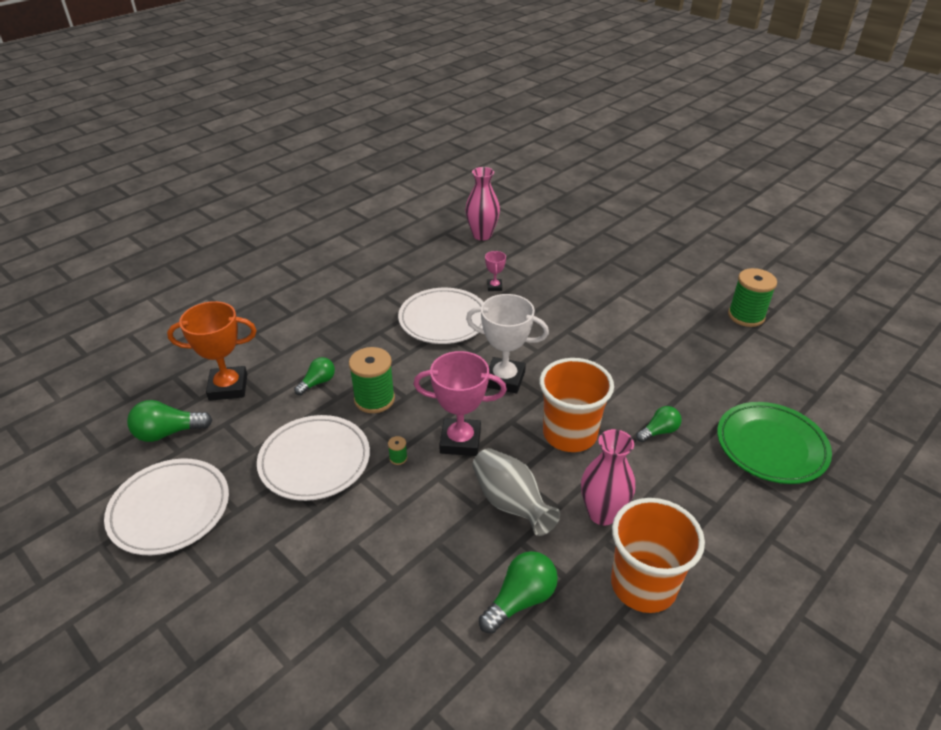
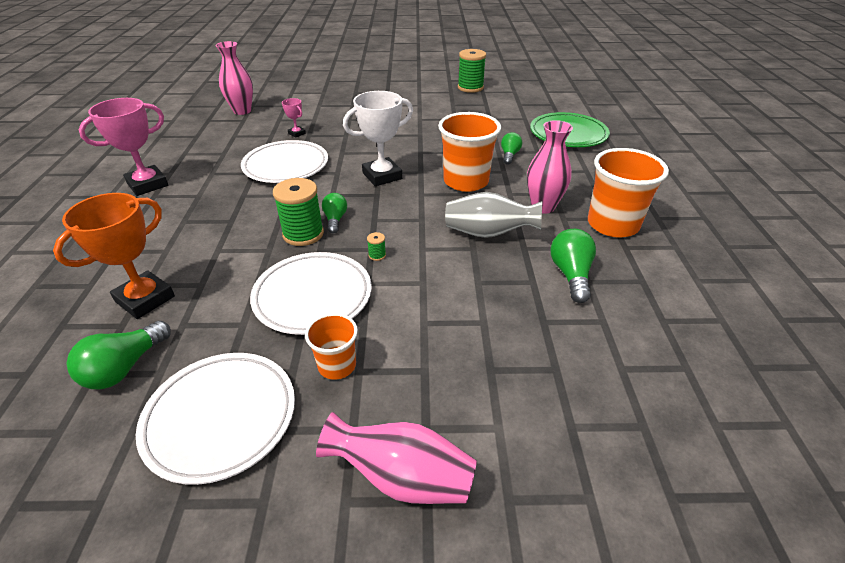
camera: 45 degrees left, 0 degrees up
(199, 639) = (402, 477): none -> pink vase
(262, 529) = (337, 365): none -> orange cup
(318, 382) = (236, 249): green light bulb -> green light bulb (335, 219)
(460, 441) = (405, 221): pink trophy -> pink trophy (147, 184)

